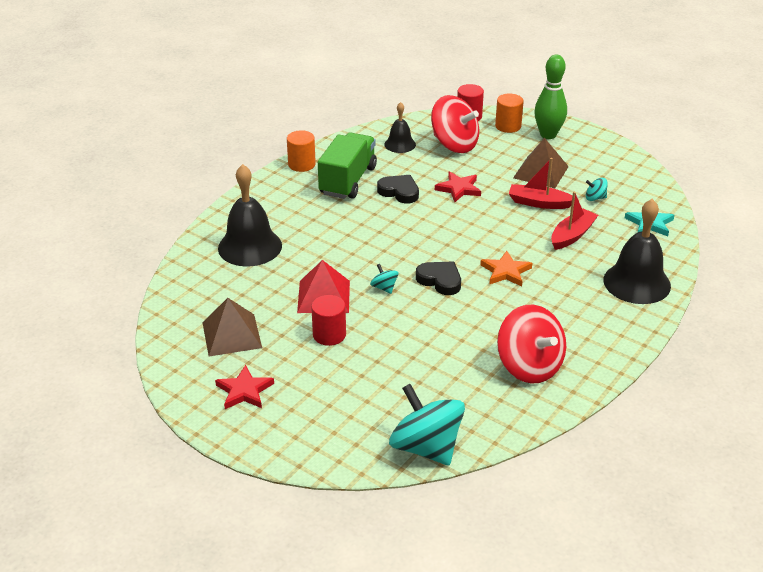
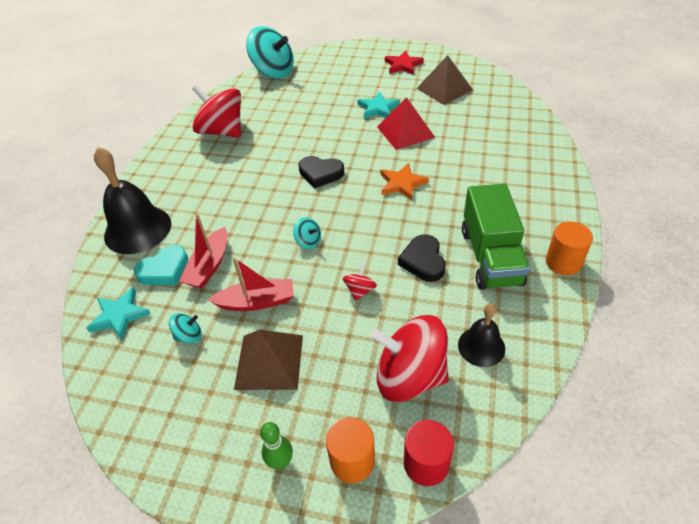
camera: 160 degrees right, 10 degrees up
(250, 247) = (505, 151): black bell -> none
(329, 335) = (378, 108): red cylinder -> turquoise star
(384, 288) = (363, 153): turquoise spinning top -> turquoise spinning top (308, 241)
(399, 192) = (423, 261): black heart -> black heart turned 75 degrees clockwise
(458, 189) = (360, 290): red star -> red spinning top
(505, 271) = (265, 201): orange star -> orange star (402, 184)
(548, 135) = (281, 462): green bowling pin -> green bowling pin, size x0.54
(612, 243) = (164, 270): none -> turquoise heart

